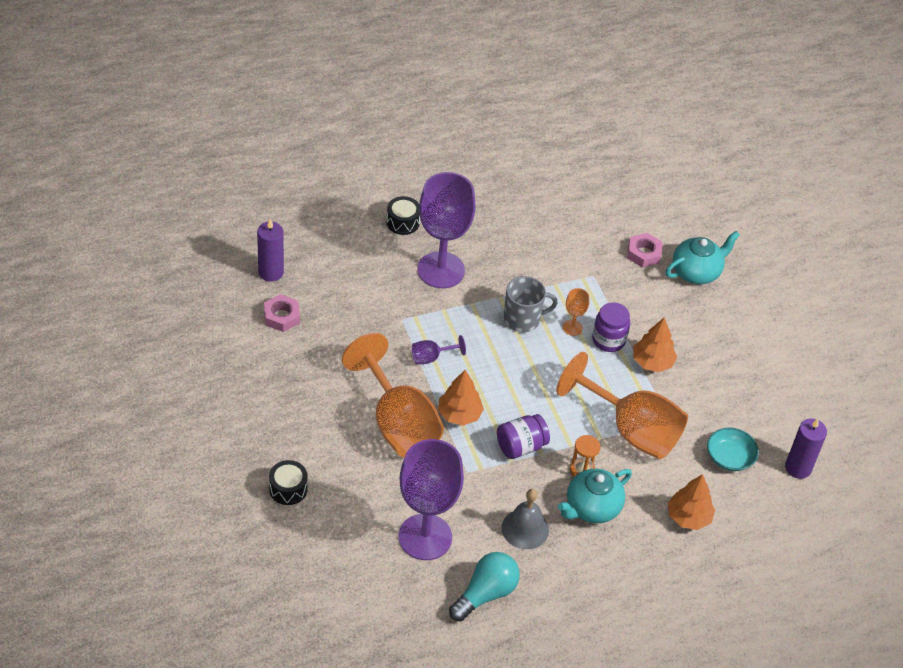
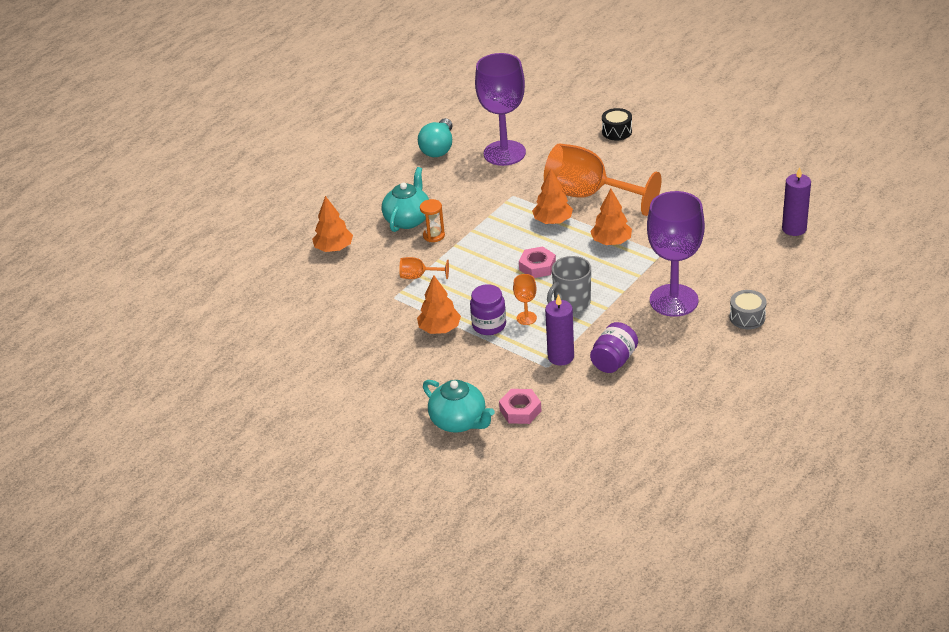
camera: 155 degrees right, 10 degrees down
(282, 316) = (747, 208): pink nut -> pink nut (537, 266)
(403, 222) = (747, 317): black drum -> grey drum
(431, 357) = (611, 242): purple goblet -> orange tree
(521, 446) = (490, 226): purple jar -> purple jar (614, 360)
(525, 529) = (443, 187): grey bell -> none
(631, 429) = (419, 276): orange goblet -> orange goblet, size x0.42
(696, 272) = (459, 421): turquoise teapot -> turquoise teapot turned 75 degrees counterclockwise
(729, 457) = (328, 298): turquoise bowl -> none
(798, 468) = (268, 319): purple candle -> purple candle (561, 357)

